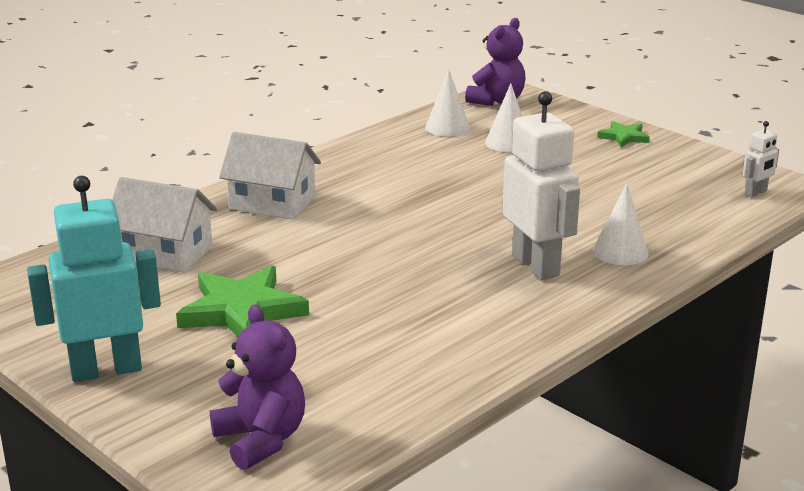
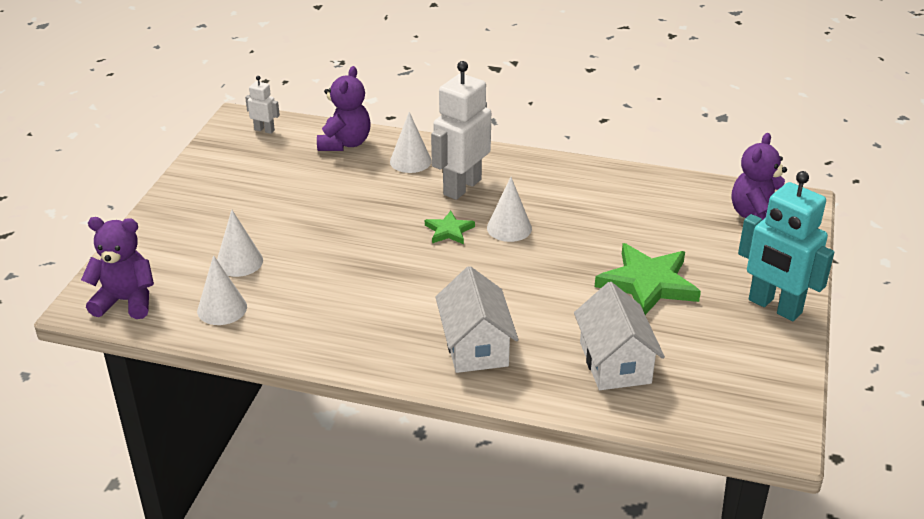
camera: 120 degrees left, 10 degrees up
(428, 268) = (509, 228): none -> white cone
(623, 137) = (184, 206): green star -> green star (449, 231)
(692, 226) = (345, 143): none -> purple teddy bear

